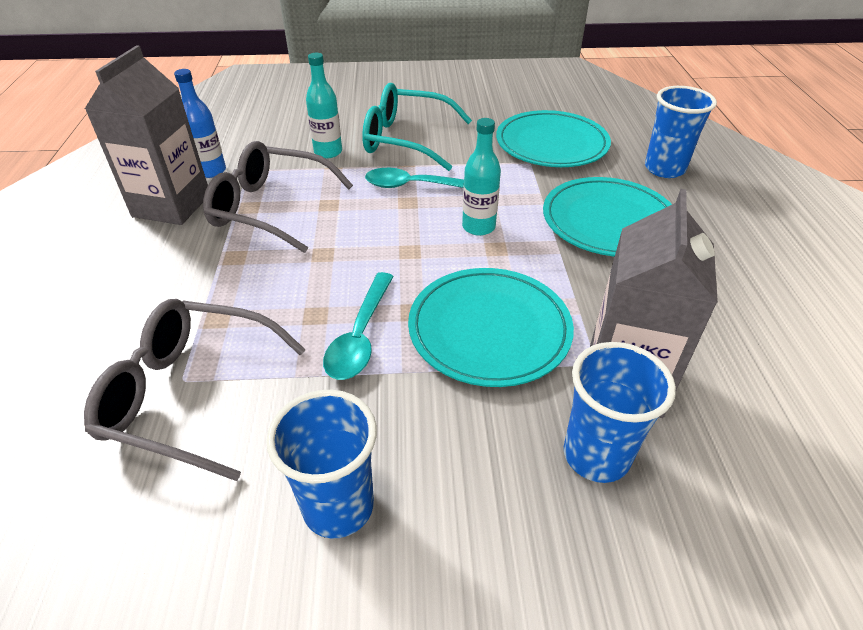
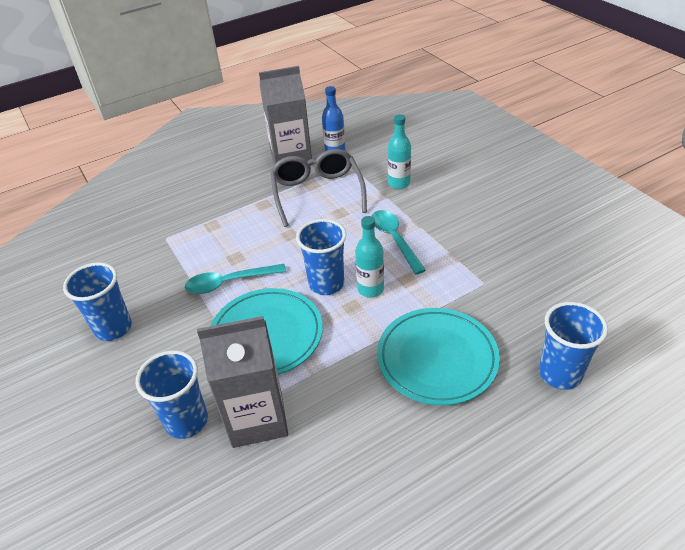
camera: 65 degrees right, 0 degrees up
(191, 394) = (157, 246): grey glasses -> none
(407, 140) = (451, 209): turquoise glasses -> none
(442, 254) = (326, 284): none -> blue cup
(551, 144) = (527, 286): turquoise plate -> none

